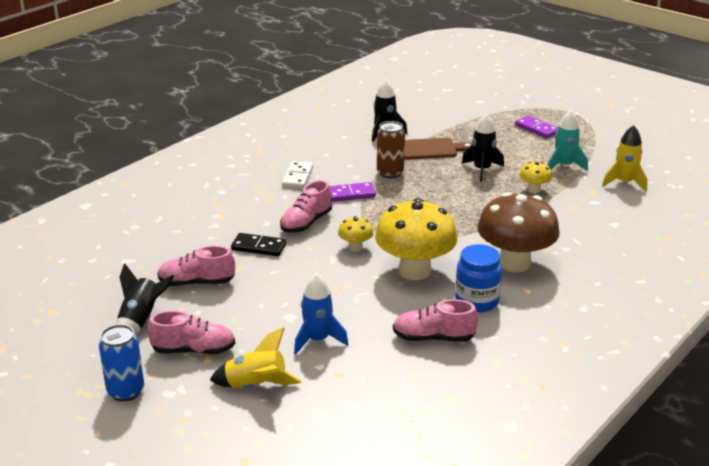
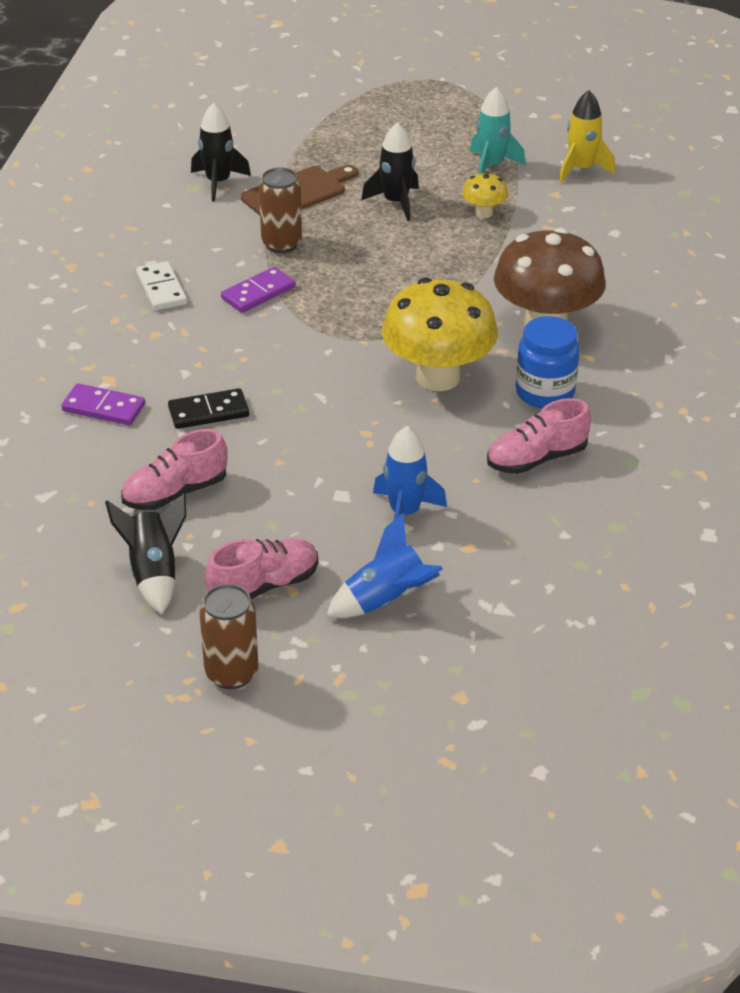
camera: 30 degrees left, 10 degrees up
(126, 391) = (231, 673): blue can -> brown can
(256, 385) = (386, 600): yellow rocket -> blue rocket
(306, 223) = (238, 355): pink shoe -> none
(355, 247) = (335, 369): yellow mushroom -> none
(536, 129) = (413, 118): purple domino -> purple domino (103, 408)

